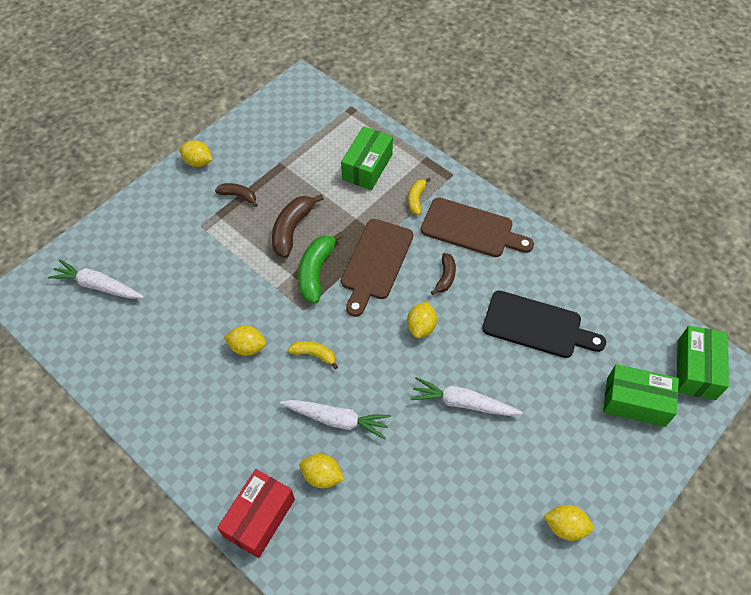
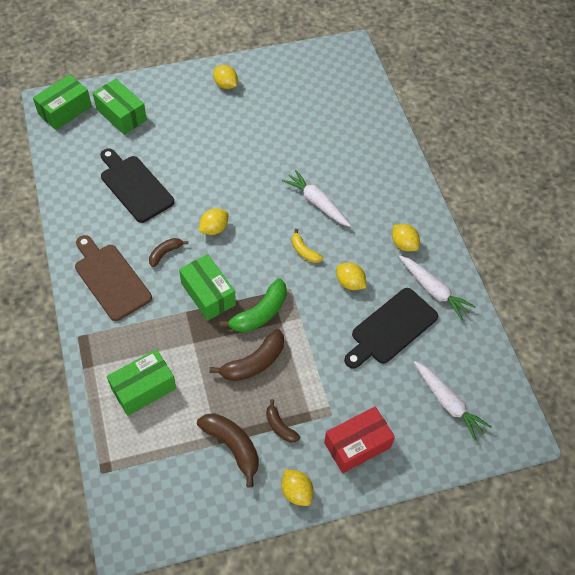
camera: 150 degrees left, 0 degrees up
(182, 324) = (391, 328): none -> black cutting board
(259, 518) = (400, 176): red box -> red box (357, 445)
(267, 165) = (232, 446): none -> brown banana
(322, 476) = (348, 177): yellow lemon -> yellow lemon (404, 244)
(375, 263) = (208, 294): brown cutting board -> green box
(416, 199) = (129, 330): yellow banana -> none
(462, 403) = (228, 169): white carrot -> white carrot (433, 290)

